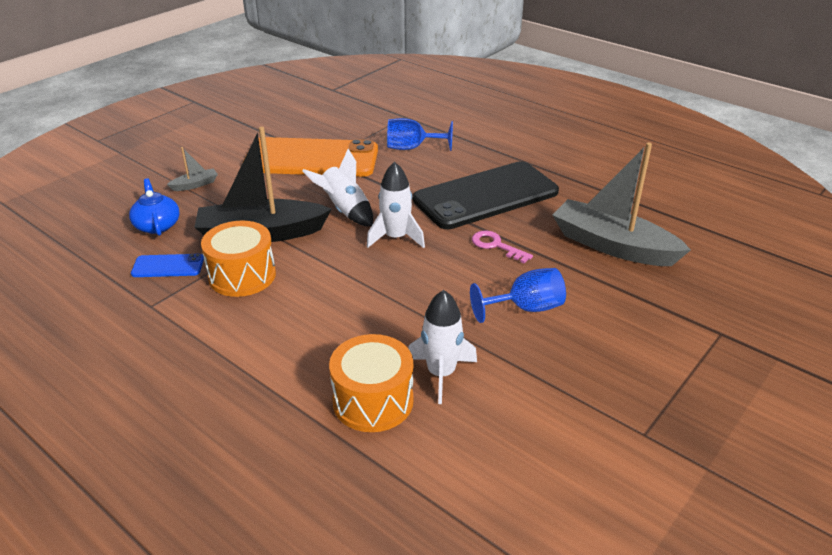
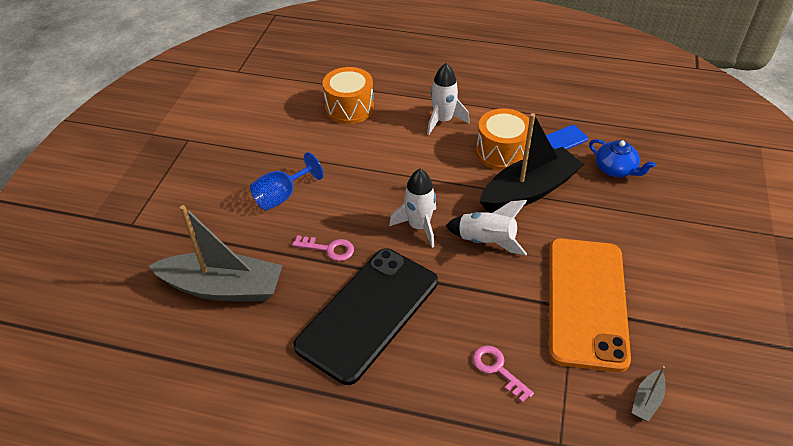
camera: 155 degrees right, 10 degrees up
(195, 185) = (647, 221): grey boat -> grey boat (647, 400)
(311, 158) = (586, 302): orange phone -> orange phone turned 60 degrees counterclockwise
(412, 148) = (497, 369): blue goblet -> pink key
(441, 373) = (319, 134): white rocket -> white rocket (443, 120)

